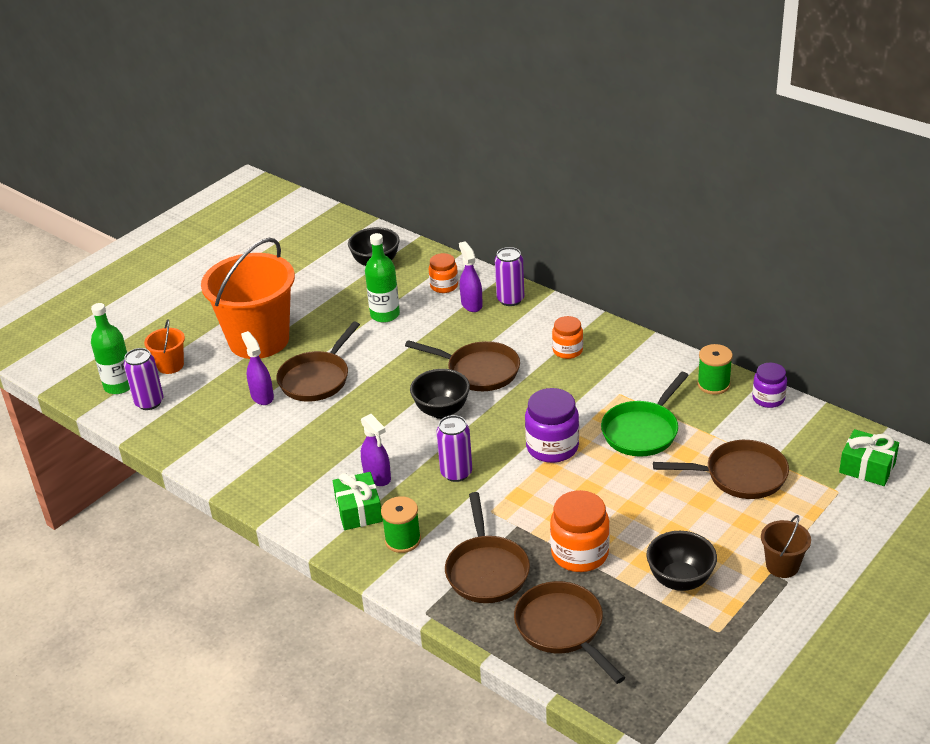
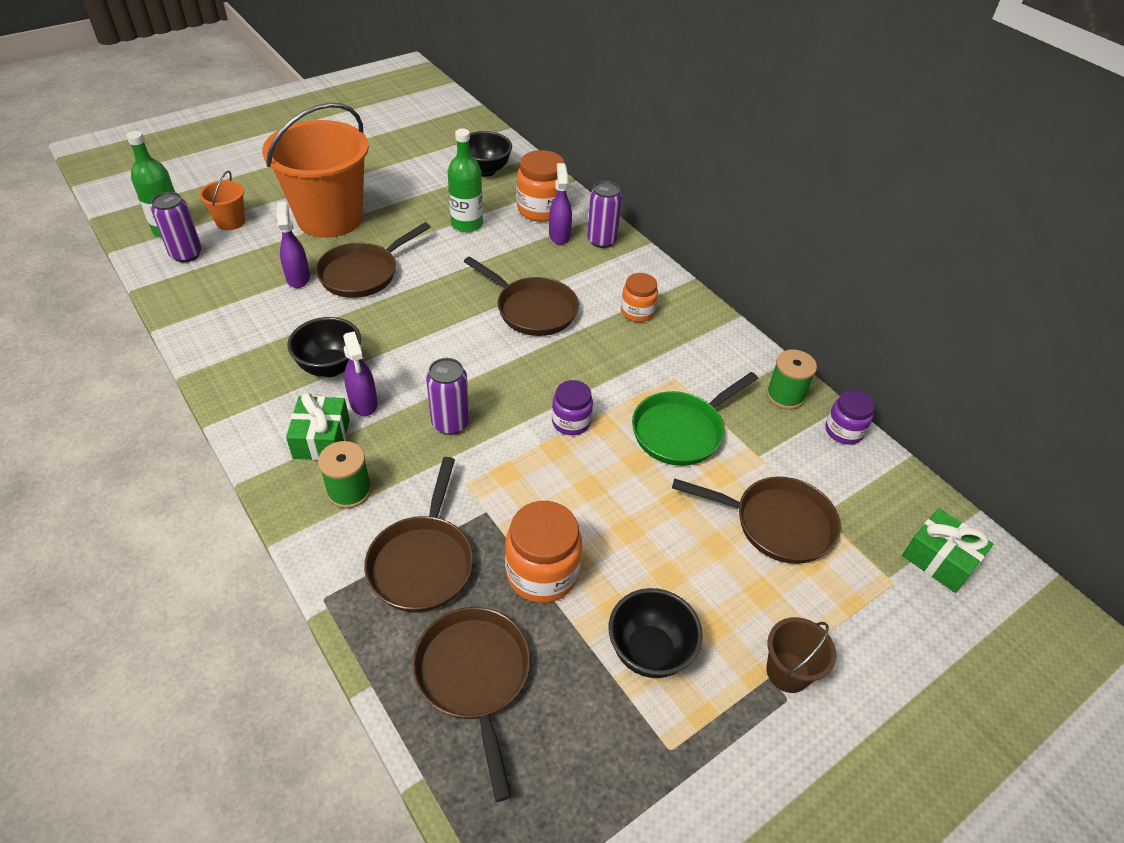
camera: 10 degrees right, 10 degrees up
(441, 411) = (471, 344): black bowl -> black bowl (330, 367)
(444, 286) = (541, 209): orange jar -> orange jar, size x1.60
(552, 447) = (571, 422): purple jar -> purple jar, size x0.63

